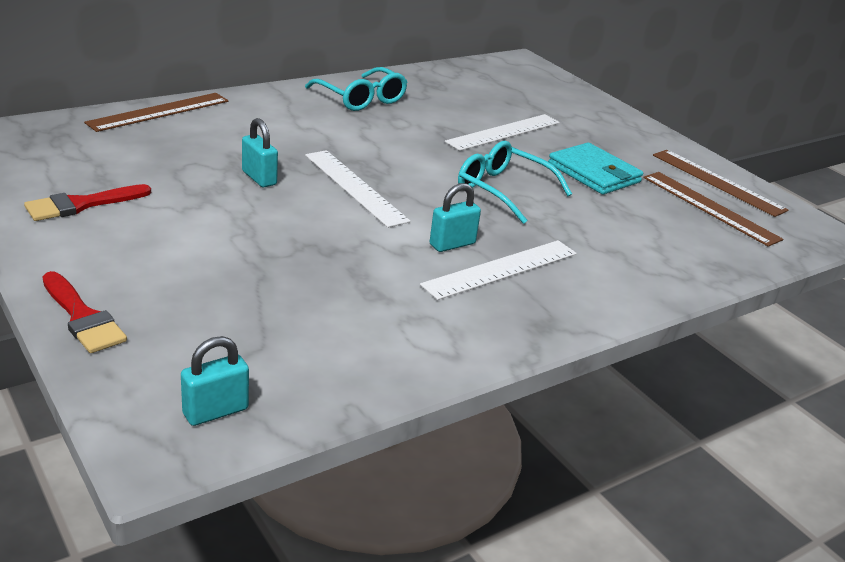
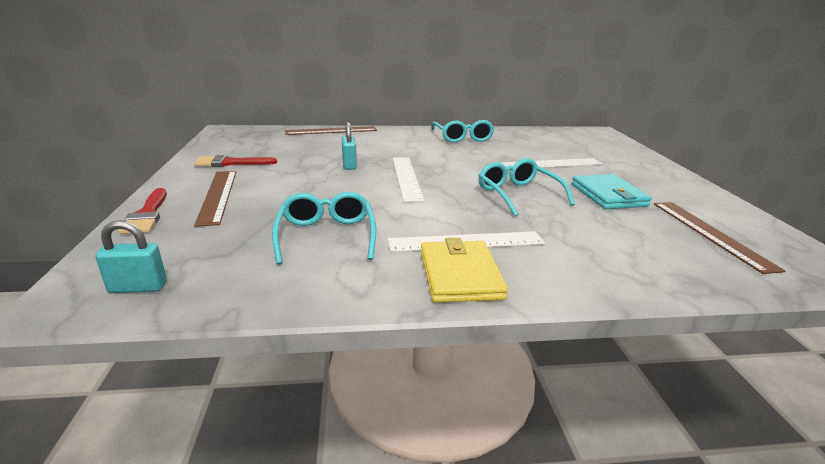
camera: 30 degrees right, 5 degrees down
(348, 295) = (326, 235): none -> turquoise glasses
(452, 244) = (442, 219): turquoise padlock -> none
(527, 310) = (460, 275): none -> yellow wallet
(717, 182) = (730, 217): brown ruler -> brown ruler (217, 196)

